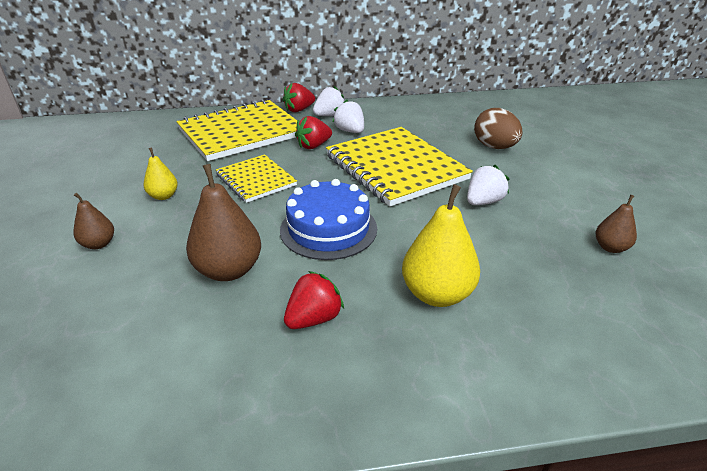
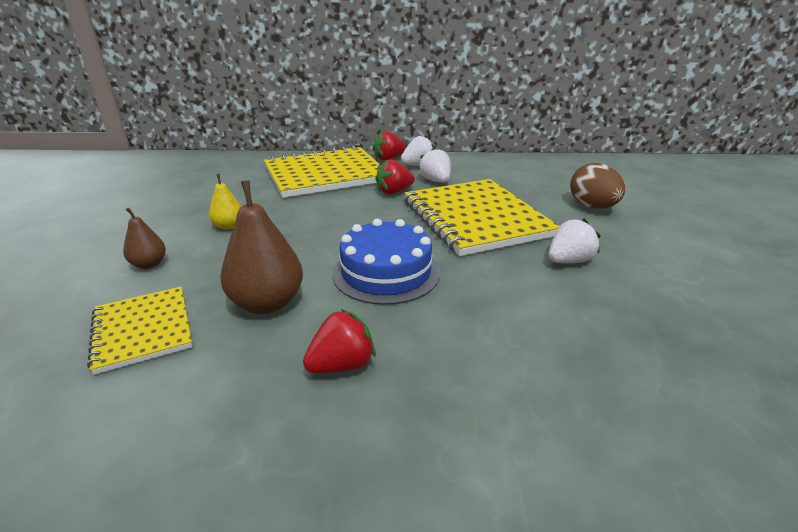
camera: 10 degrees right, 5 degrees down
(256, 180) = (325, 219): yellow notebook -> yellow notebook (142, 330)
(437, 294) = (492, 355): yellow pear -> none
(610, 247) = (722, 326): brown pear -> none

